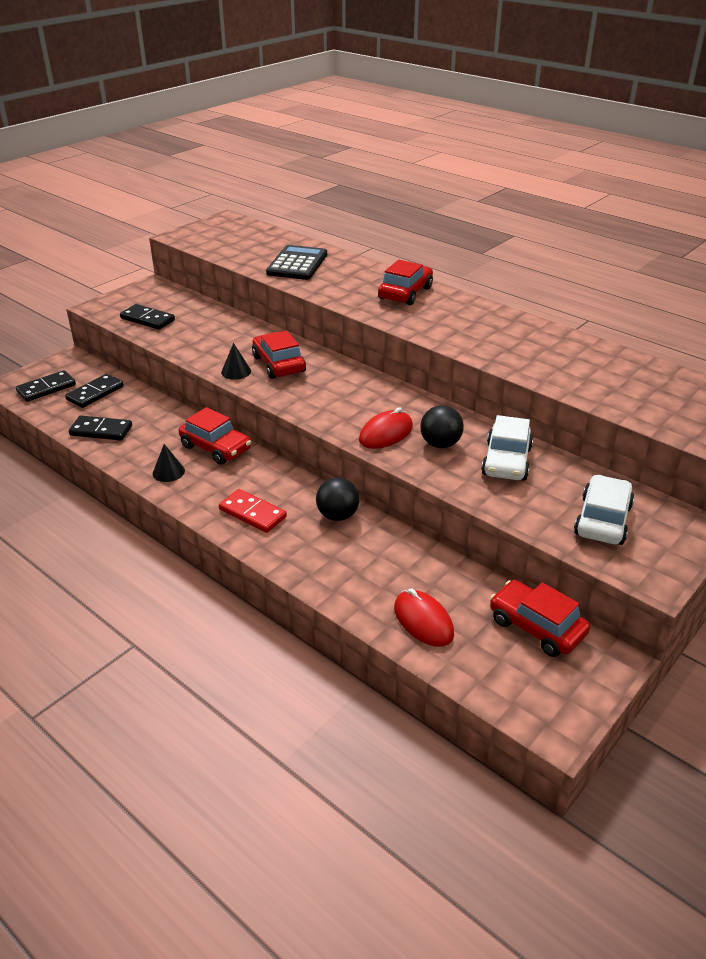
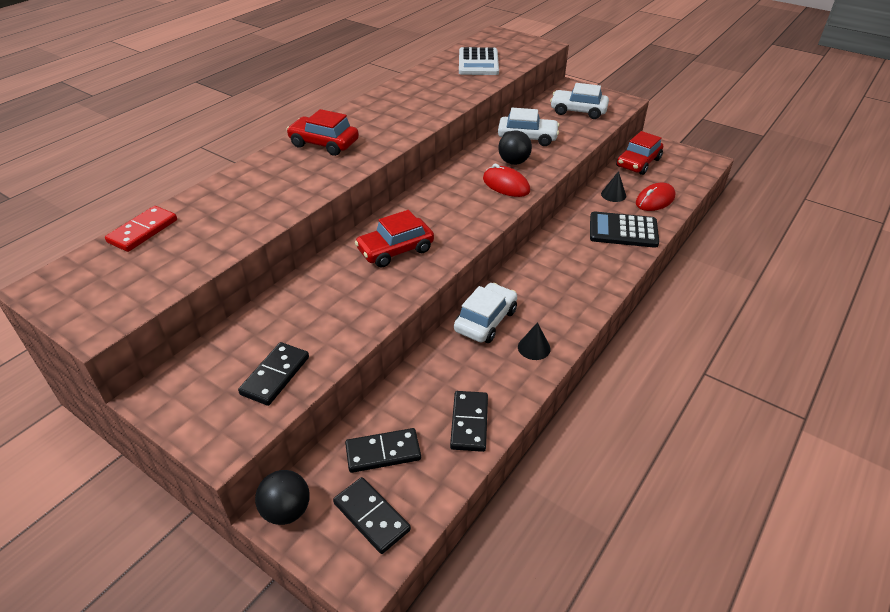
camera: 95 degrees left, 5 degrees up
(95, 393) = (383, 452): black domino -> black domino turned 45 degrees counterclockwise
(216, 447) = (485, 320): red car -> white car
(236, 371) = (412, 277): black cone -> black cone (613, 195)
(252, 513) = (577, 284): red domino -> red domino (143, 231)
(297, 264) = (236, 210): black calculator -> black calculator (623, 231)
(337, 515) = (564, 239): black ball -> black ball (286, 510)
(640, 387) = (478, 63): none -> white calculator

